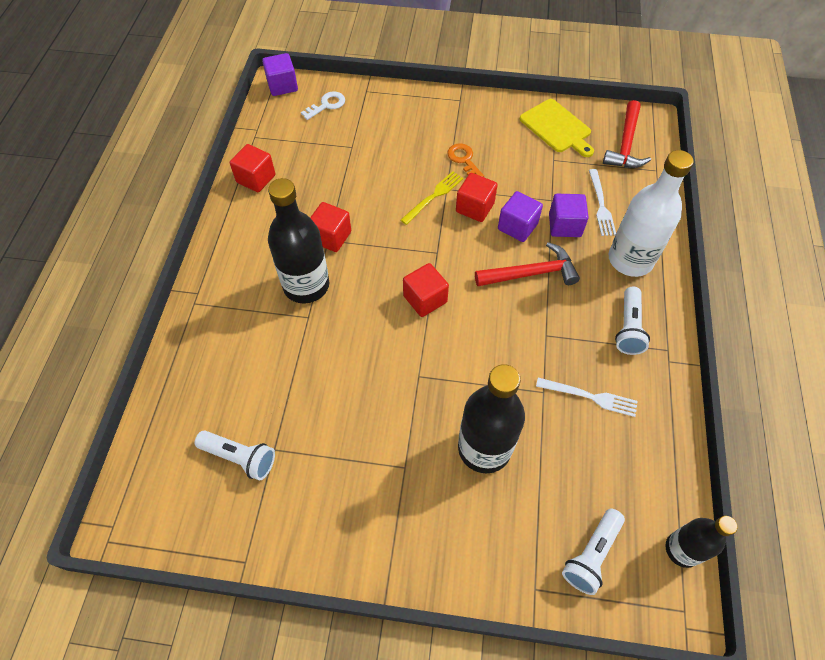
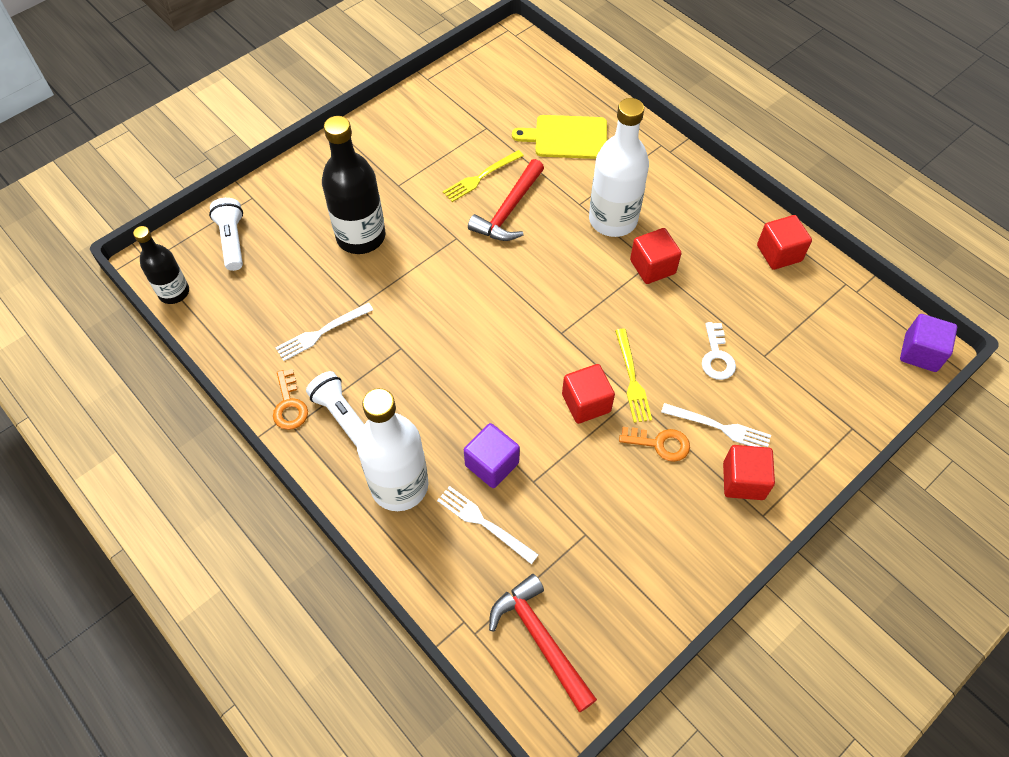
camera: 130 degrees right, 0 degrees up
(240, 457) = (499, 108): white flashlight -> none
(306, 285) = (613, 220): black bottle -> white bottle
(327, 105) = (853, 374): white key -> white key (716, 356)
(339, 407) = (481, 177): none -> yellow fork
(424, 141) = (719, 427): none -> white fork
(425, 299) = (520, 289): red cube -> red cube (743, 481)
(517, 226) = (529, 421): purple cube -> none
(531, 273) = (468, 388): red hammer -> red hammer (509, 210)
(557, 128) = (630, 584): yellow cutting board -> yellow cutting board (567, 137)
(659, 366) = (289, 405): none -> orange key

